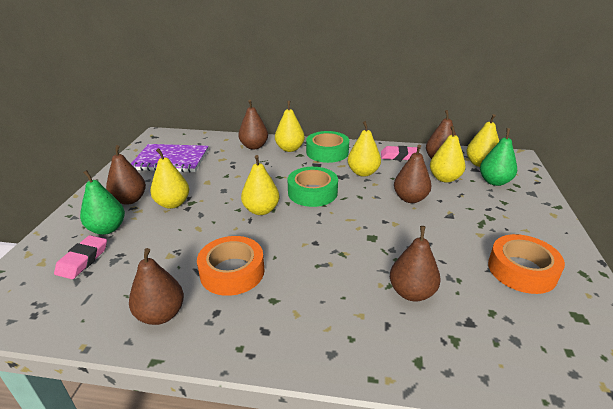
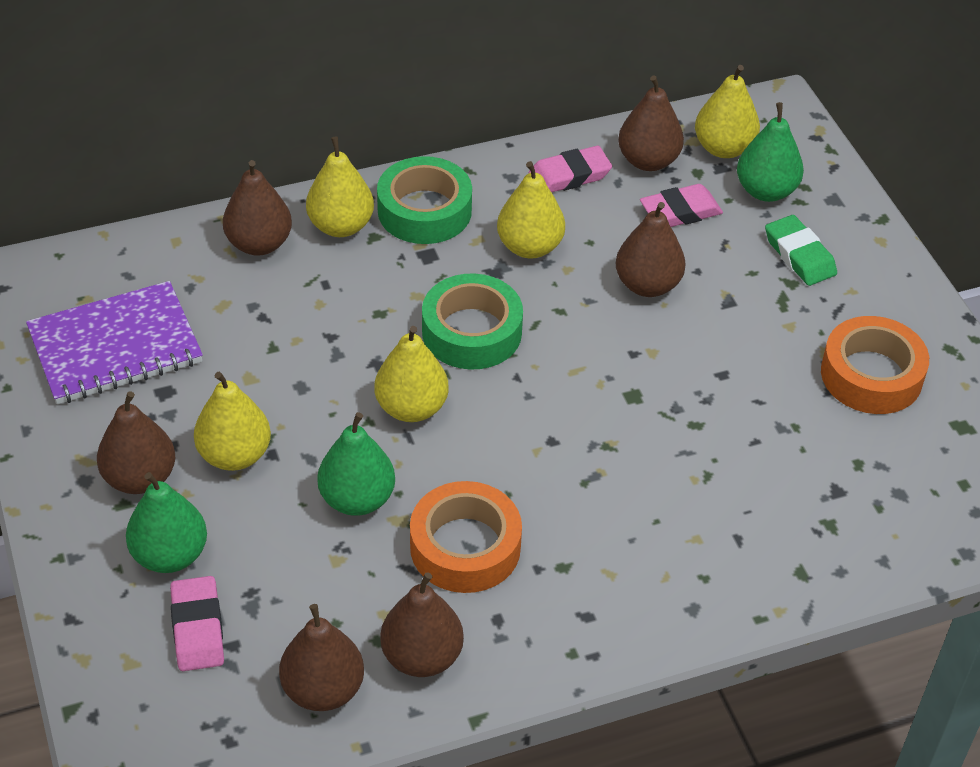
camera: 30 degrees left, 15 degrees up
(203, 235) = (357, 499): none -> green pear
(411, 292) = (744, 474): brown pear -> brown pear (323, 689)
(444, 178) = (680, 211): yellow pear -> pink eraser
(501, 208) = (799, 255): none -> green eraser

